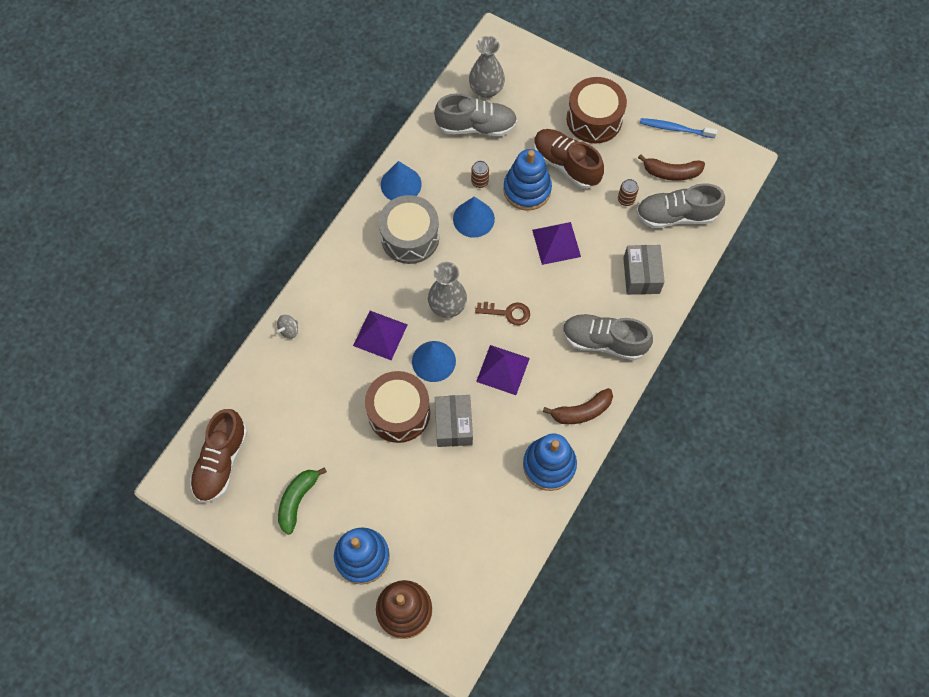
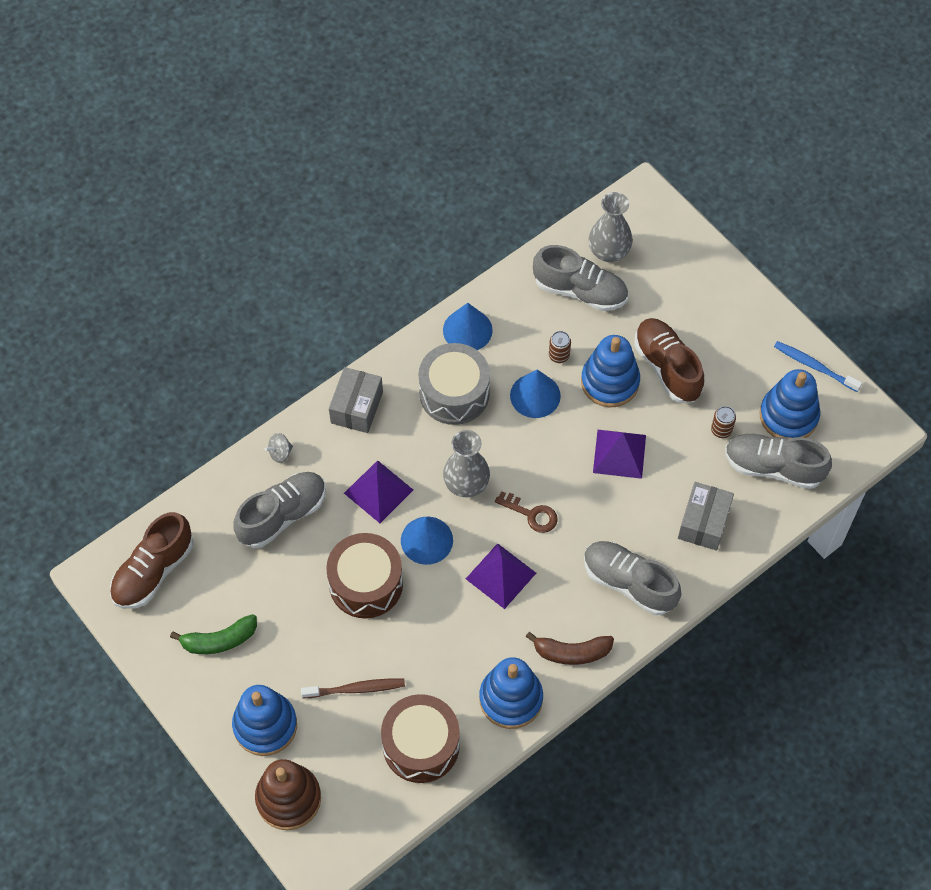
camera: 20 degrees right, 5 degrees down
(297, 500) = (219, 640): green banana -> green banana turned 150 degrees counterclockwise
(310, 380) = (282, 515): none -> grey shoe
(424, 500) = (356, 689): none -> brown toothbrush
(453, 425) = (421, 618): grey box -> grey box (357, 407)
(594, 119) = (722, 325): brown drum -> brown drum (421, 745)
(671, 172) = (788, 416): brown banana -> blue stacking toy

